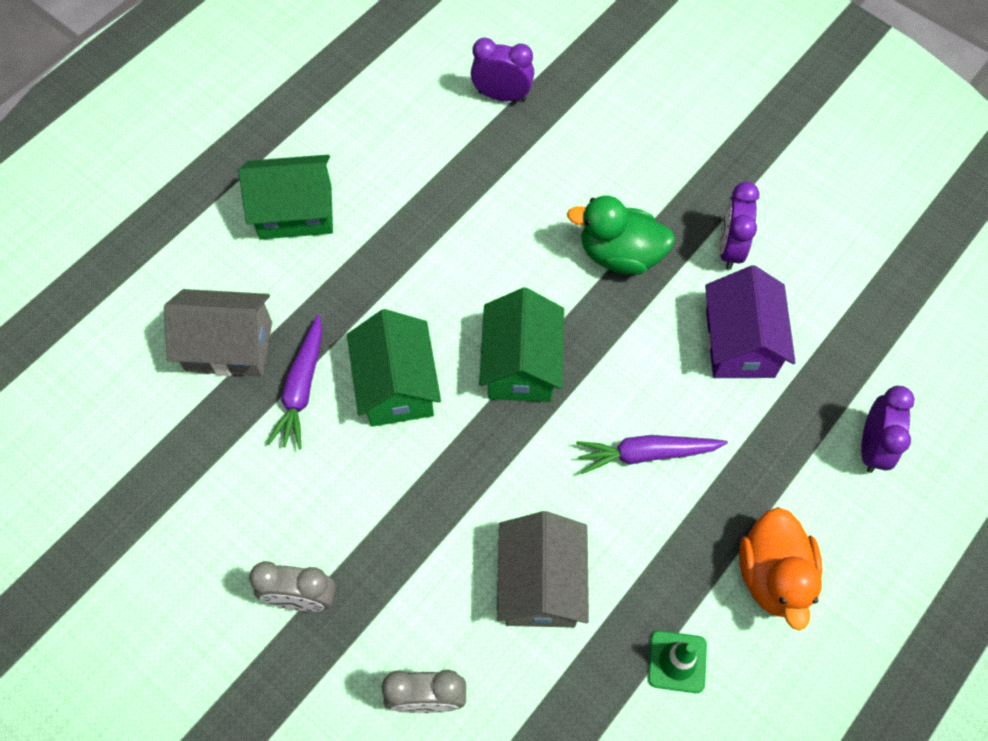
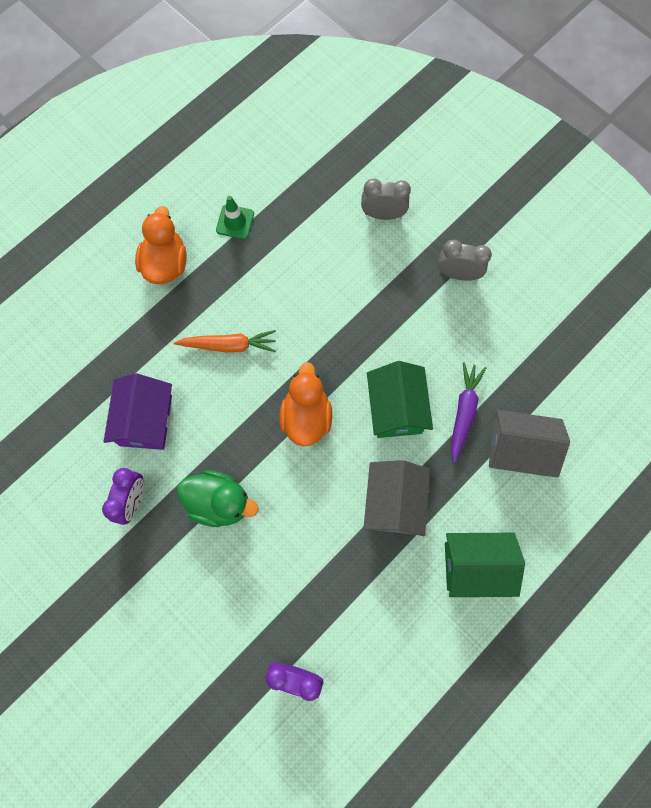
camera: 175 degrees left, 10 degrees up
(521, 365) = (306, 417): green house -> orange duck
(541, 583) = (310, 271): grey house -> grey house (393, 502)
(647, 454) = (229, 345): purple carrot -> orange carrot
(871, 447) = (77, 338): purple clock -> none

